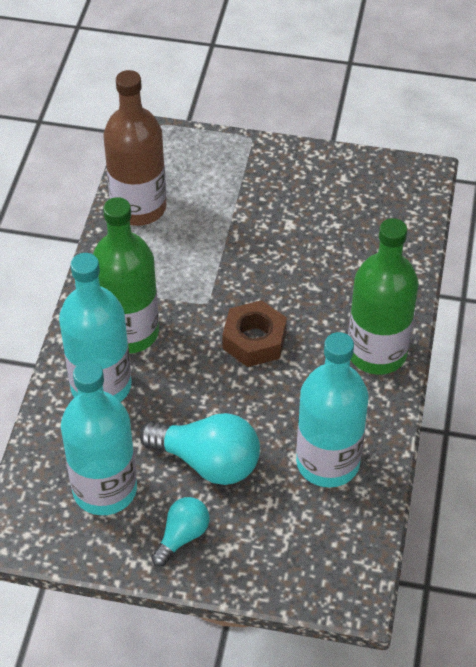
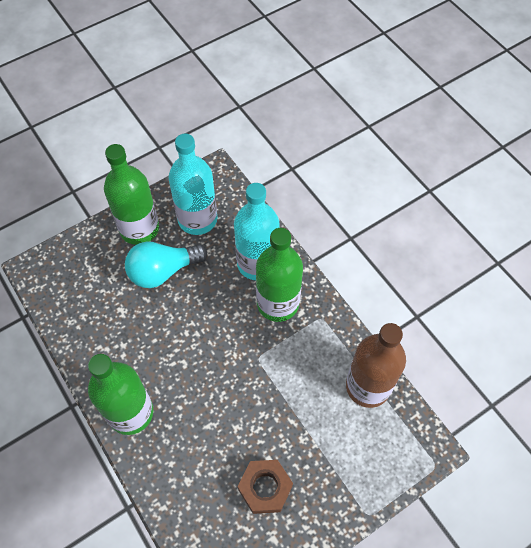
camera: 135 degrees right, 10 degrees up
(182, 536) = (139, 229): turquoise light bulb -> green bottle
(254, 340) = (207, 358): brown nut -> brown nut (265, 488)
(327, 462) = (101, 321): turquoise bottle -> none

